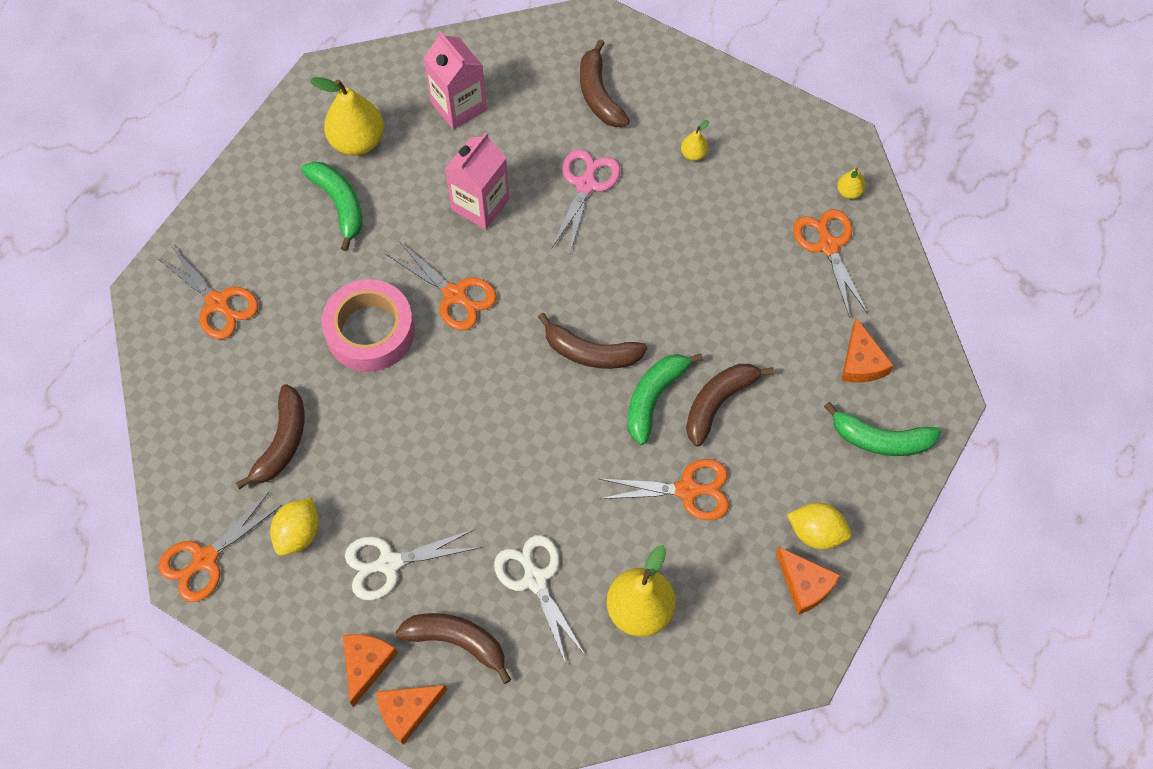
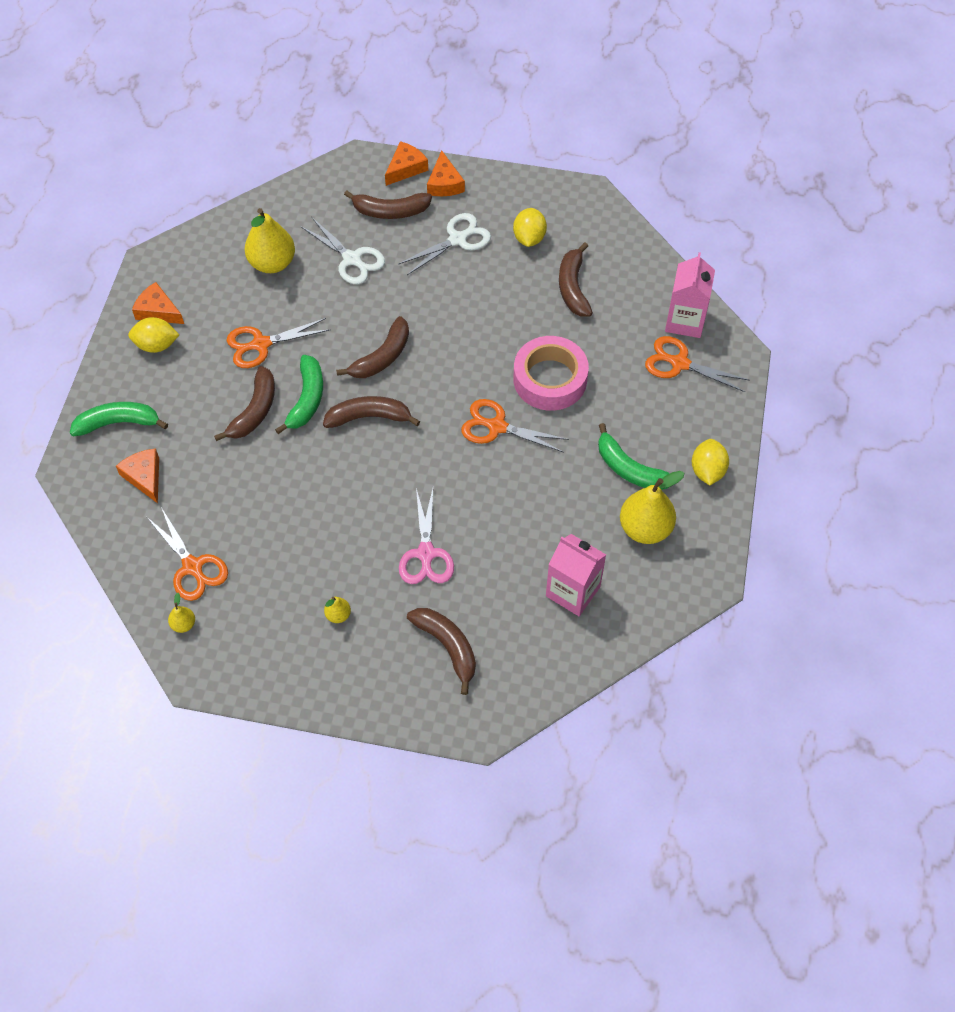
camera: 160 degrees right, 5 degrees down
(205, 559) = (583, 206): orange scissors -> none
(262, 177) = (707, 471): none -> yellow lemon
(480, 204) = (510, 507): pink carton -> pink carton (685, 321)
(548, 424) = (382, 357): none -> brown banana

